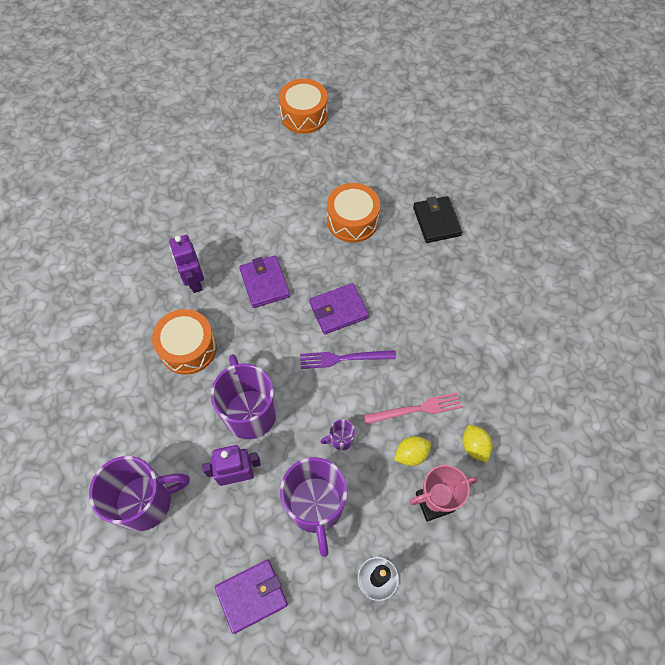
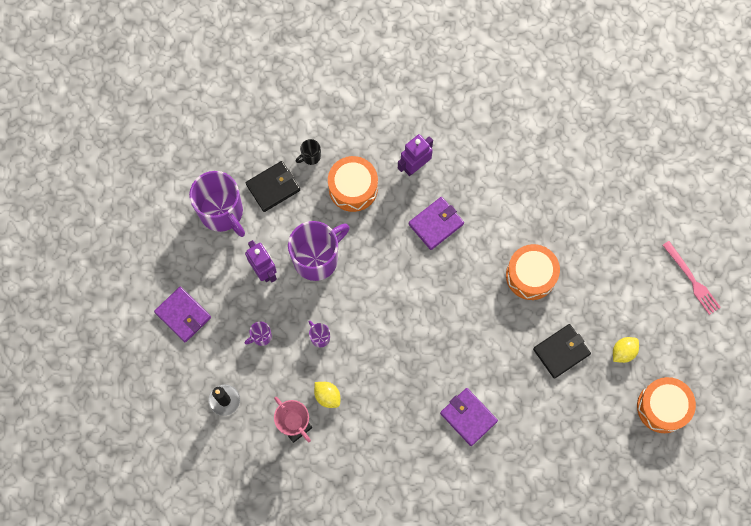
camera: 70 degrees right, 10 degrees up
(130, 379) = (310, 156): none -> black mug
(145, 431) = (273, 187): none -> black wallet
(304, 115) = (636, 187): orange drum -> orange drum (662, 407)
(315, 506) = (261, 337): purple mug -> purple mug, size x0.42
(338, 310) = (433, 295): purple wallet -> purple wallet (468, 417)
(343, 358) = (390, 315): purple fork -> none
(416, 409) = (367, 389): pink fork -> pink fork (692, 280)
(474, 447) = (352, 445): yellow lemon -> yellow lemon (623, 352)

